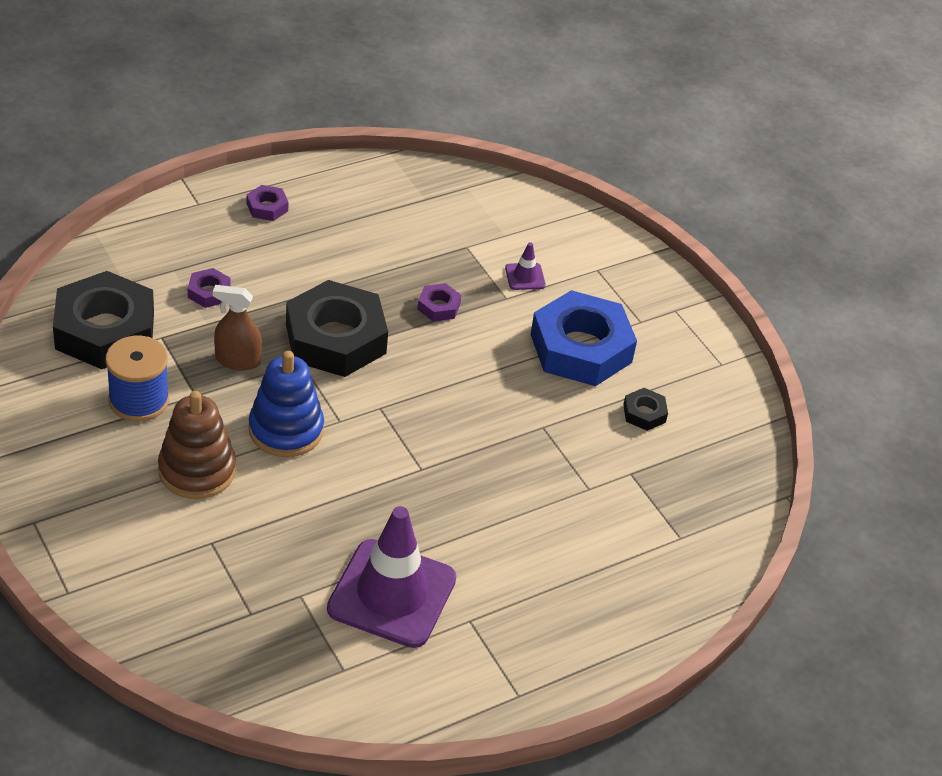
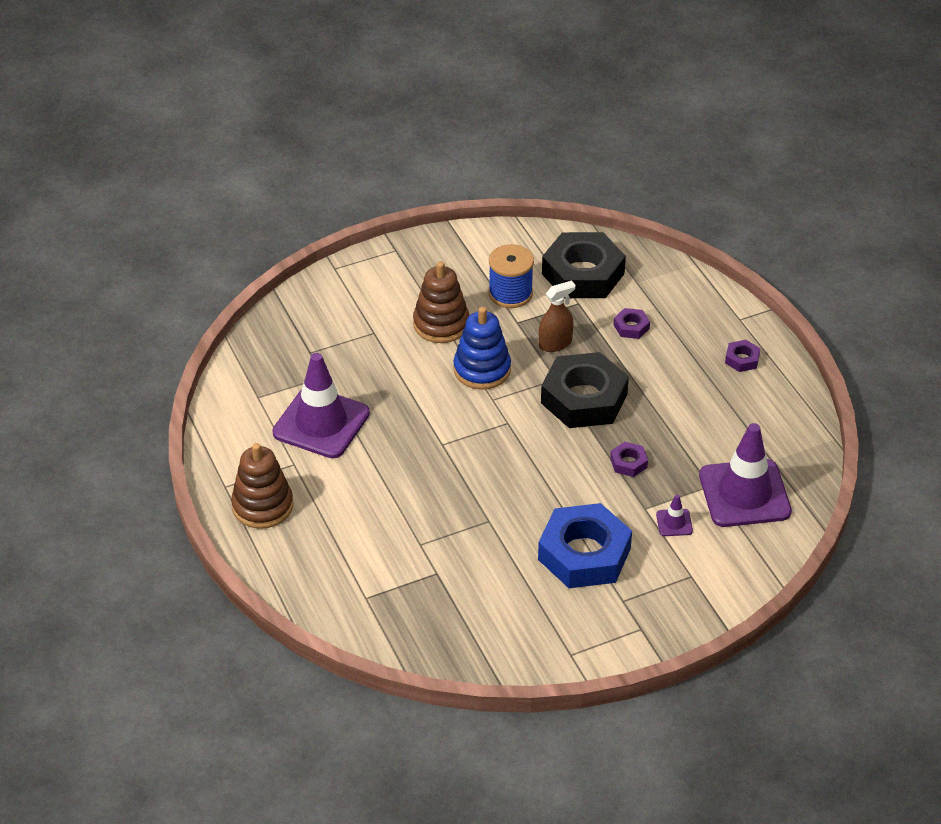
camera: 100 degrees right, 0 degrees up
(237, 360) = (555, 343): brown spray bottle -> brown spray bottle turned 45 degrees clockwise
(476, 222) = (744, 494): none -> purple traffic cone
(549, 650) = (262, 506): none -> brown stacking toy
(644, 413) = (506, 590): black nut -> none

